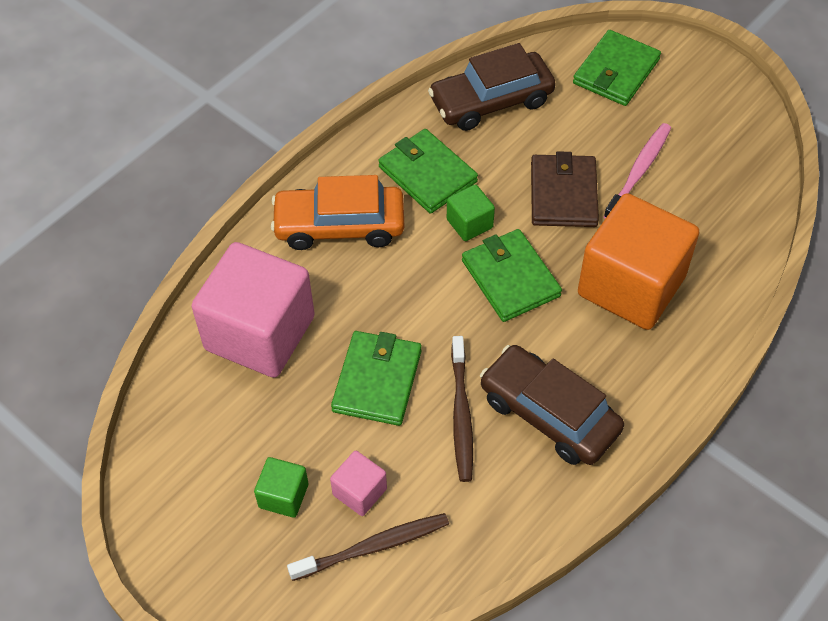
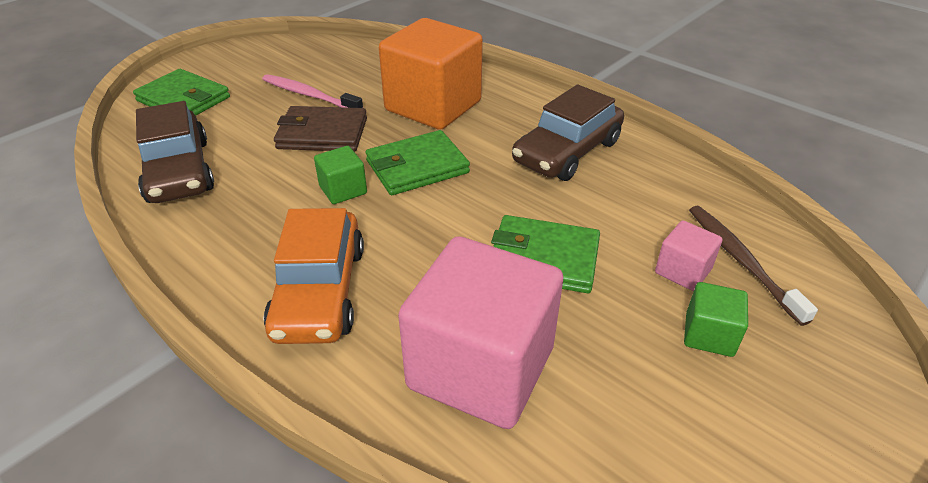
camera: 90 degrees left, 15 degrees down
(427, 174) = (264, 218): green wallet -> none
(461, 415) = (577, 201): brown toothbrush -> none

